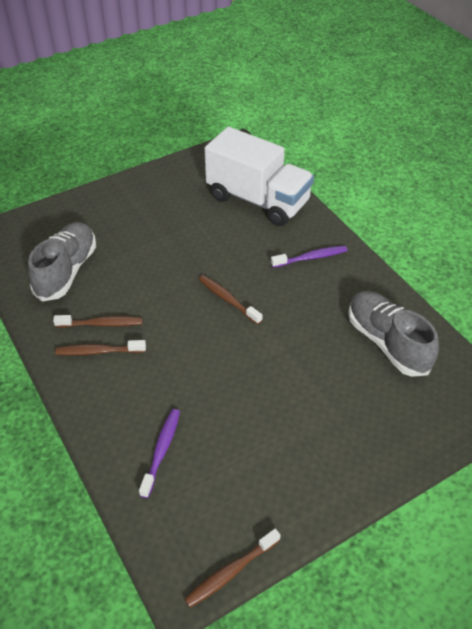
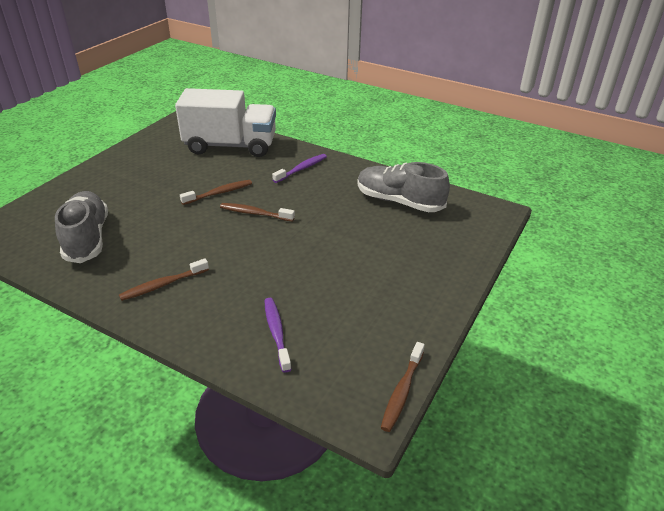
camera: 30 degrees left, 10 degrees down
(102, 324) = (151, 264): brown toothbrush -> brown toothbrush (219, 193)

